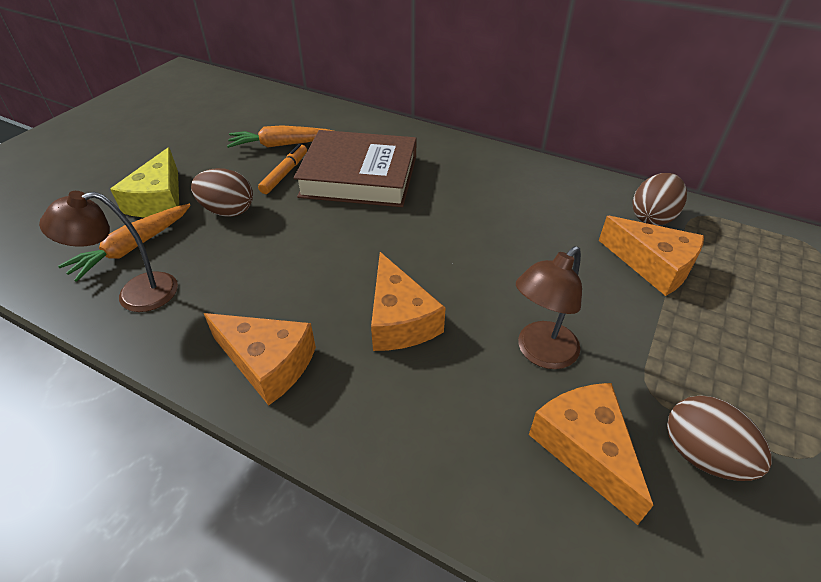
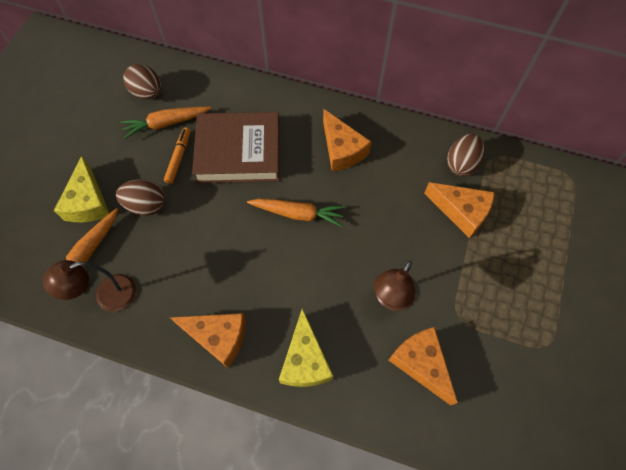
camera: 10 degrees left, 20 degrees up
(392, 414) = (305, 360): none -> yellow cheese
(399, 320) = (296, 287): orange cheese -> orange cheese (342, 150)
(420, 241) = (297, 214): none -> orange carrot
(702, 455) = (486, 355): brown egg -> brown egg (147, 93)

